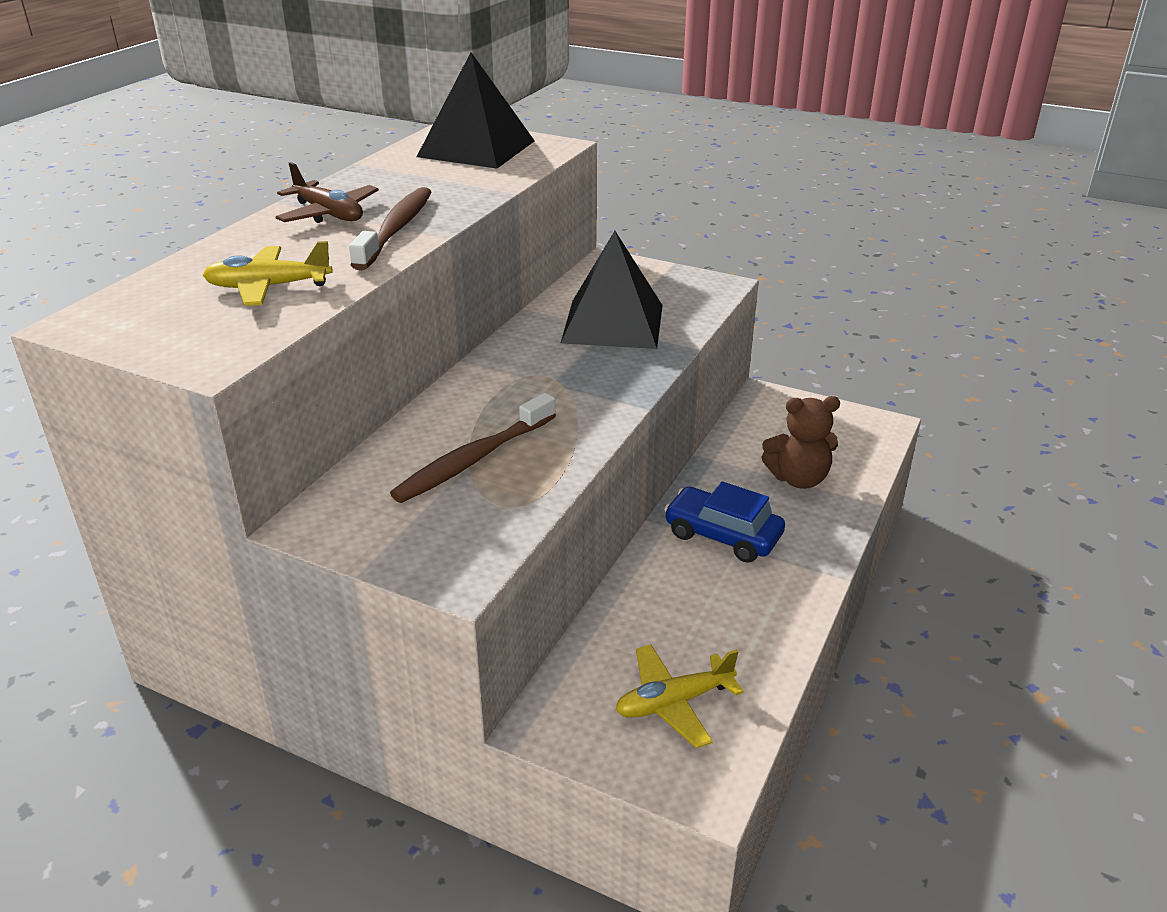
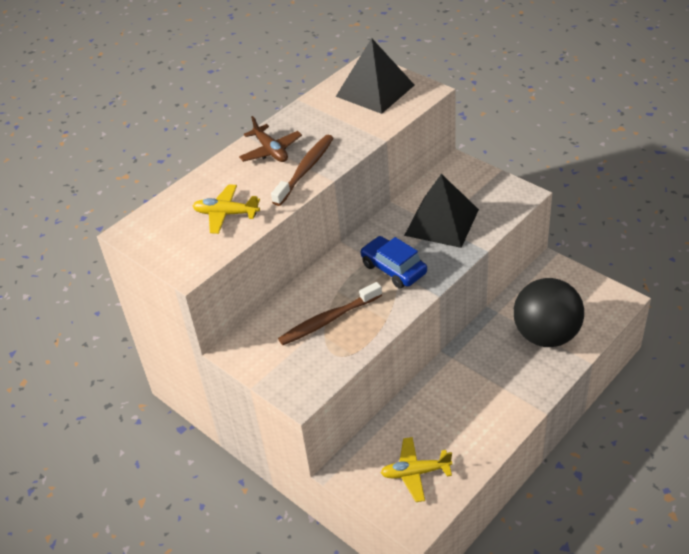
camera: 20 degrees right, 10 degrees up
(722, 535) = (482, 370): blue car -> blue car (393, 269)
(798, 479) = (546, 335): brown teddy bear -> black ball

